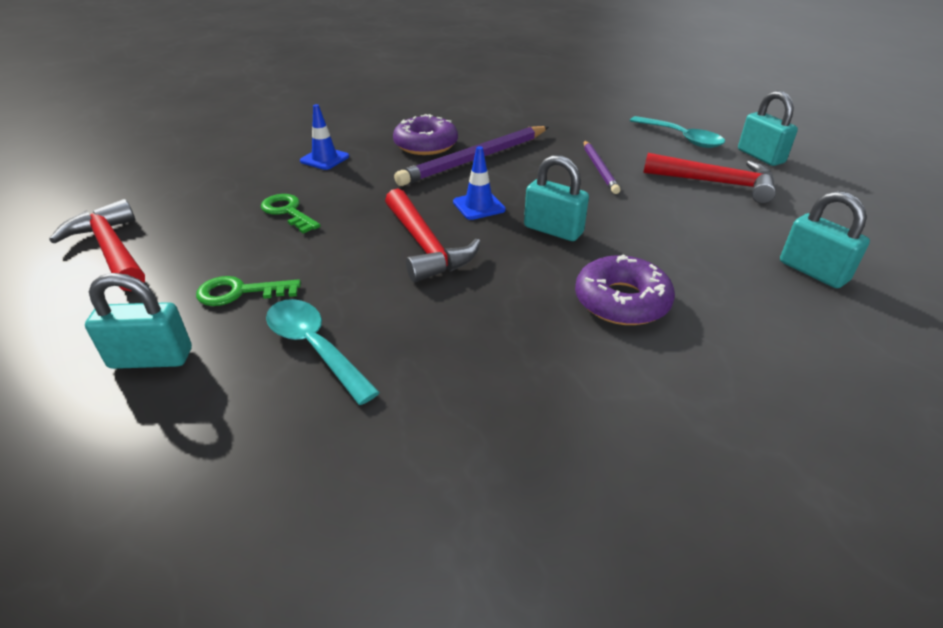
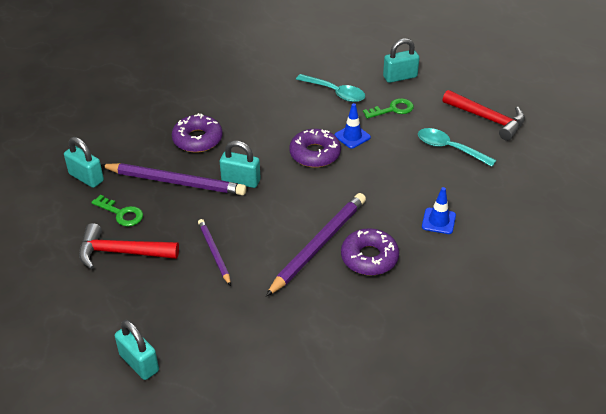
camera: 165 degrees right, 5 degrees up
(288, 212) = (417, 163): green key -> green key (121, 213)
(425, 246) = (315, 154): red hammer -> purple donut
(479, 206) = (295, 192): blue traffic cone -> blue traffic cone (352, 136)
(656, 243) = (175, 182): none -> purple pencil
(681, 138) = (137, 318): turquoise spoon -> turquoise spoon (449, 148)
(760, 156) = (71, 300): turquoise padlock -> turquoise padlock (139, 363)

